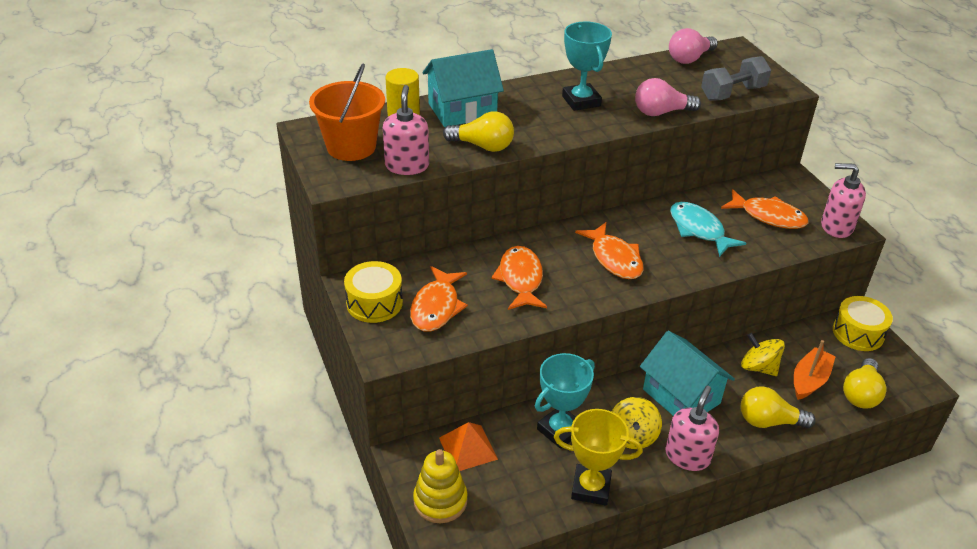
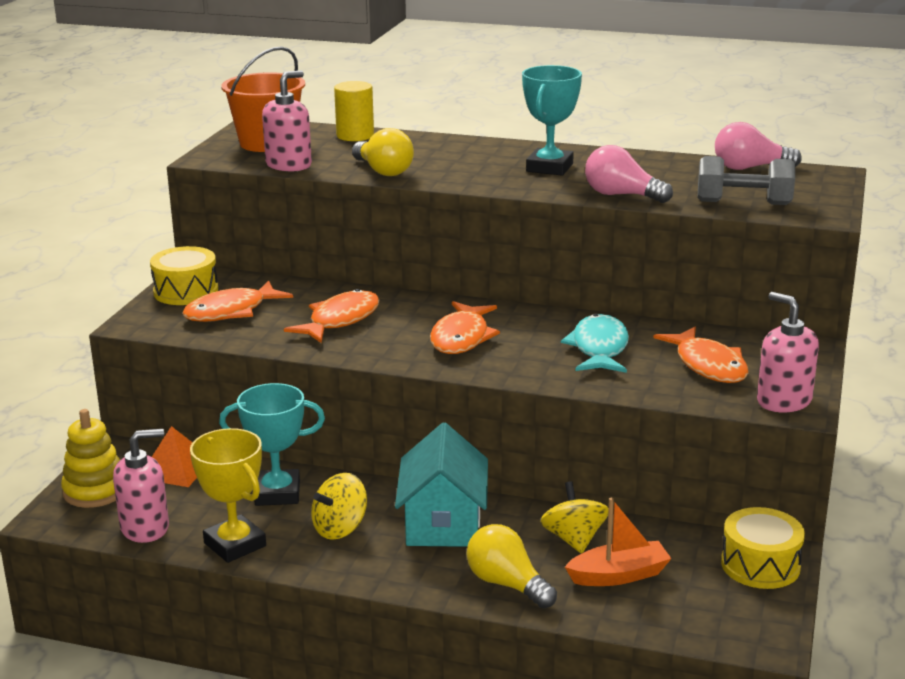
camera: 40 degrees right, 15 degrees down
(462, 110) = (415, 146): turquoise house -> none
(687, 456) = (369, 568): pink soap dispenser -> pink soap dispenser (145, 528)
(861, 394) = (665, 614): yellow light bulb -> none

